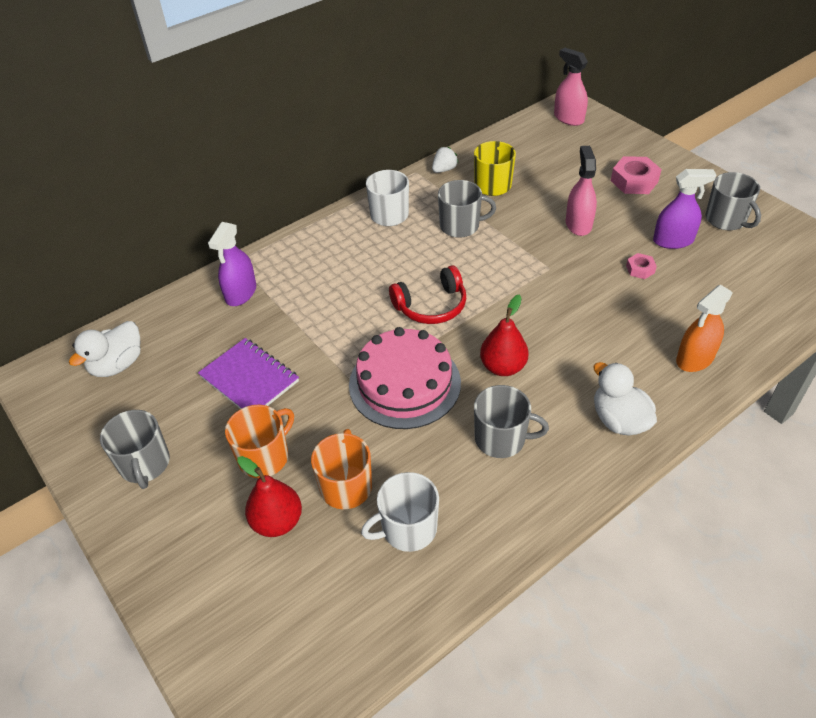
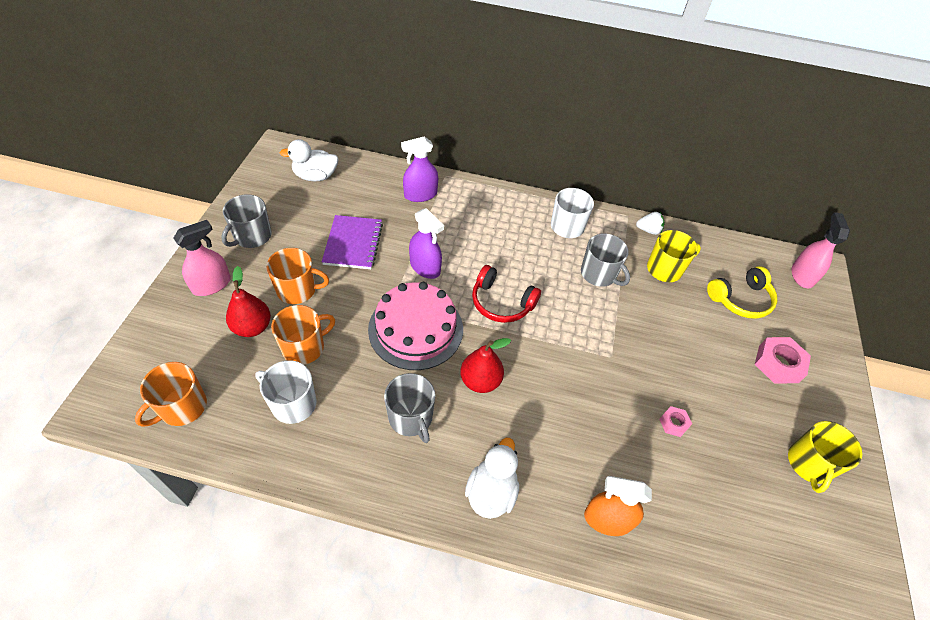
camera: 45 degrees right, 5 degrees up
(327, 638) = (182, 407): none -> orange mug
(560, 163) = (740, 299): none -> yellow headphones
(578, 224) = (681, 350): pink spray bottle -> pink spray bottle (211, 285)
(673, 240) = (735, 432): purple spray bottle -> purple spray bottle (425, 267)
(726, 219) = (809, 464): grey mug -> yellow mug

